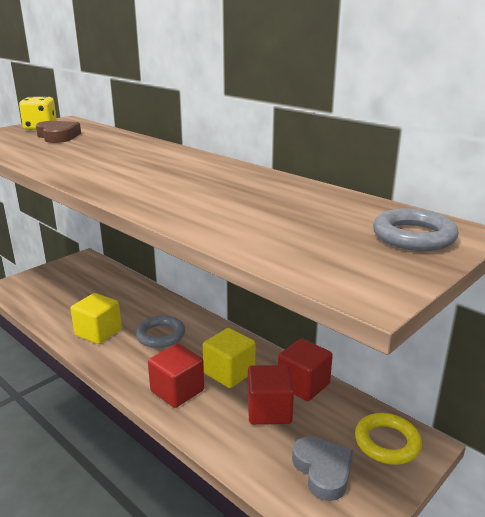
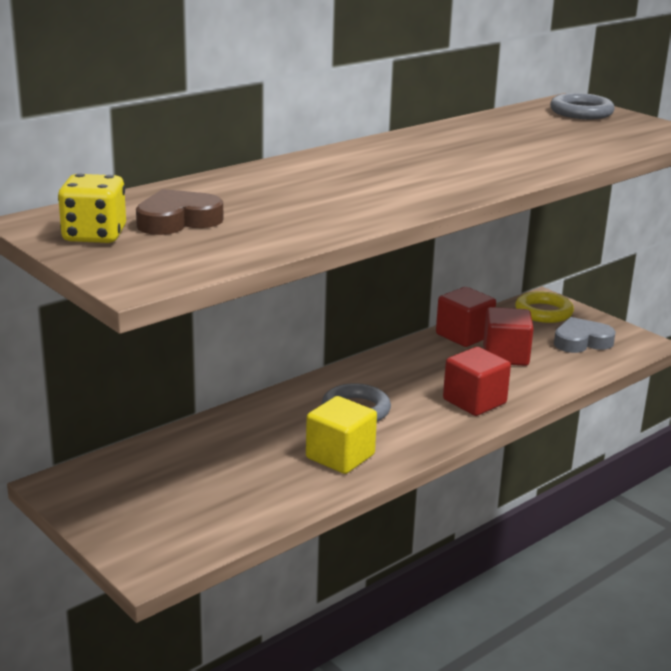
camera: 85 degrees left, 0 degrees up
(229, 373) = (441, 371): yellow cube -> none

